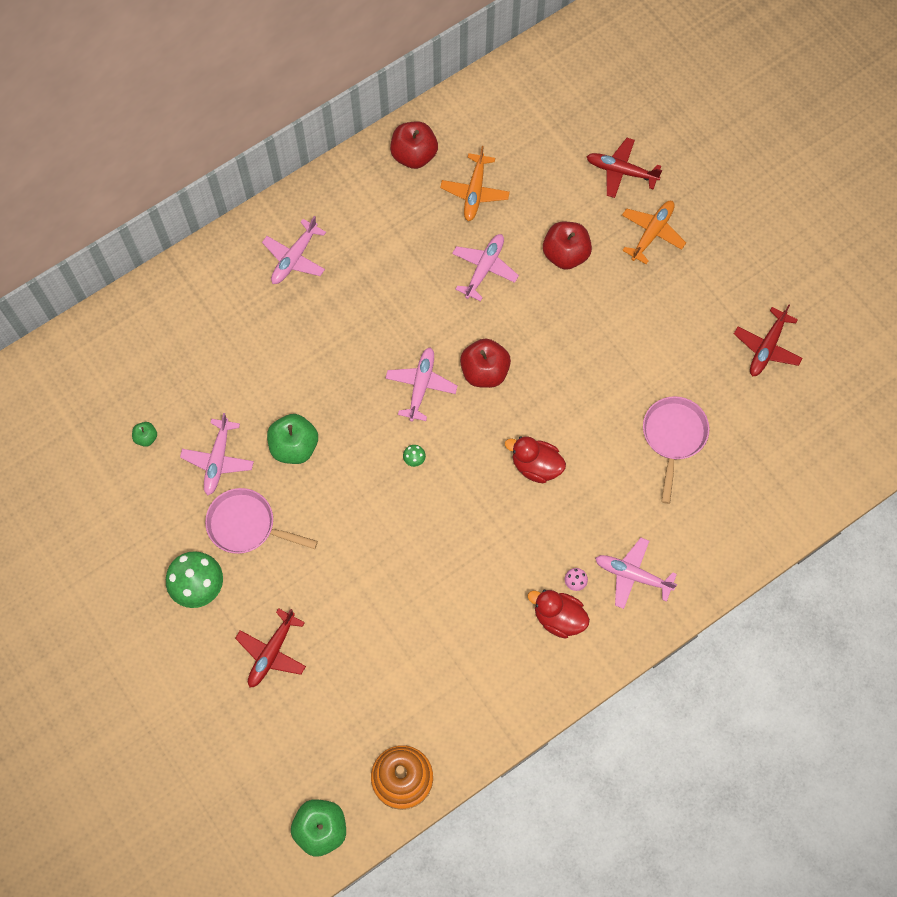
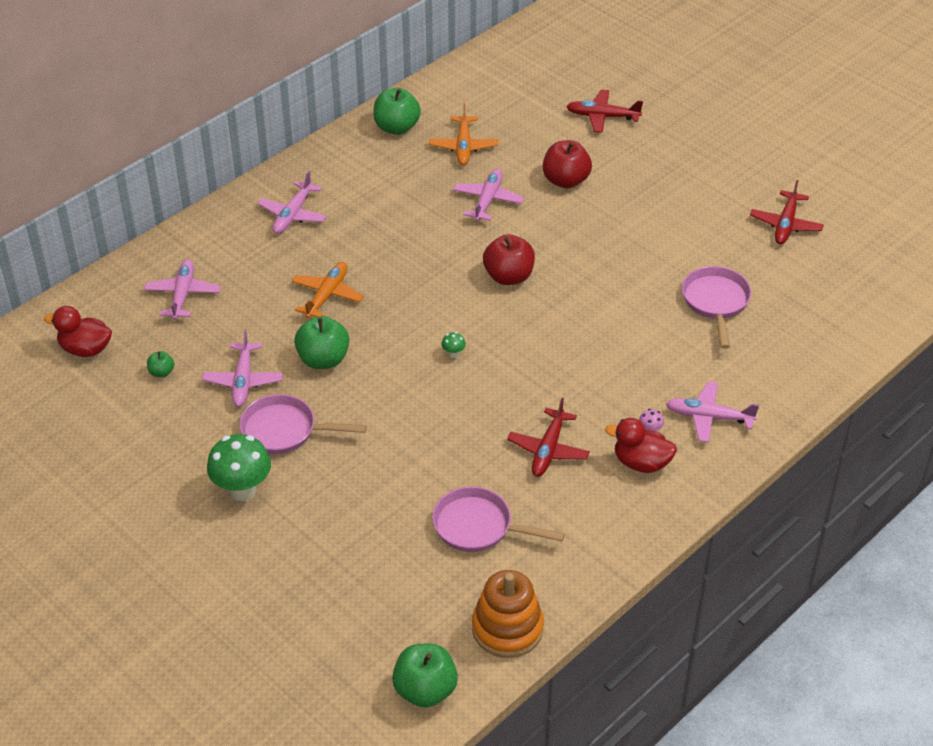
camera: 10 degrees left, 25 degrees down
(272, 652) = (335, 535): red plane -> red plane (548, 449)
(398, 664) = (478, 527): none -> pink pan
(414, 155) = (396, 127): red apple -> green apple
(421, 386) = (446, 296): pink plane -> pink plane (183, 295)
(536, 465) = (581, 342): red duck -> red duck (85, 349)
(652, 233) = (646, 156): orange plane -> orange plane (327, 295)

